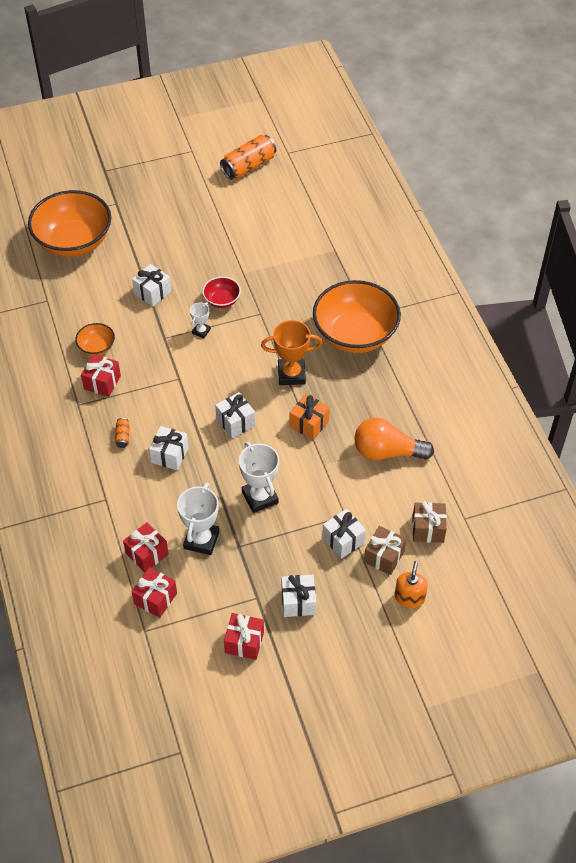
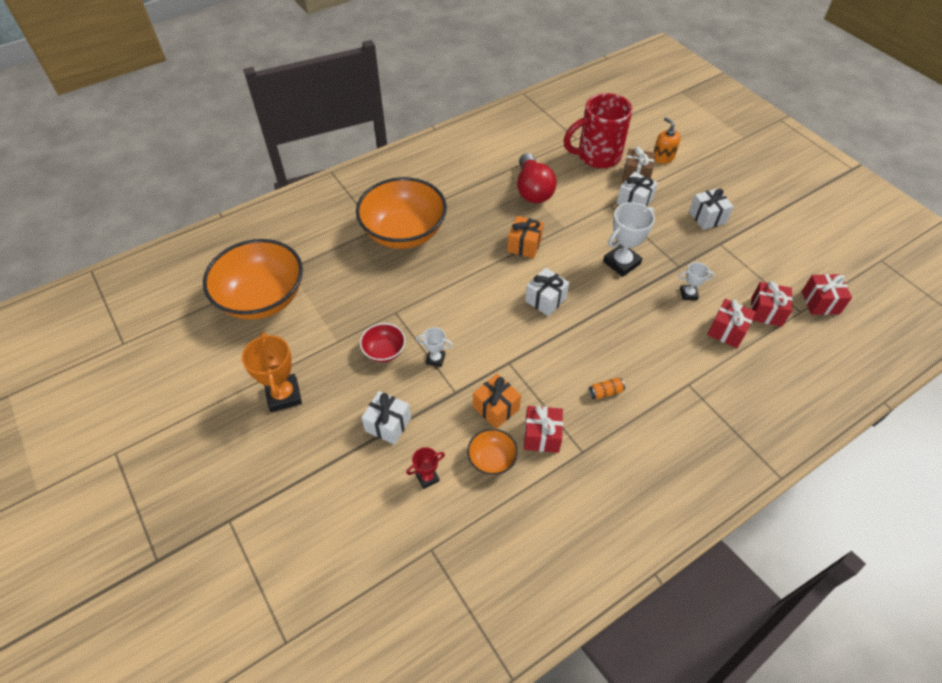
camera: 105 degrees left, 0 degrees up
(74, 242) = (313, 553): orange bowl -> orange bowl (262, 298)
(99, 308) = (427, 477): none -> red trophy
(139, 360) = (496, 408): none -> orange gift
(169, 455) = (609, 343): white gift -> none
(201, 540) = (688, 294): white trophy -> white trophy, size x0.54
(244, 642) = (764, 242): red gift -> red gift (820, 302)
(248, 166) = (149, 378): orange can -> none
(291, 374) = (469, 270): orange trophy -> orange trophy (284, 395)
(387, 452) = (533, 190): orange light bulb -> red light bulb
(409, 597) = (663, 157): orange soap dispenser -> orange soap dispenser turned 60 degrees clockwise
(428, 529) = (597, 156): brown gift -> red mug

